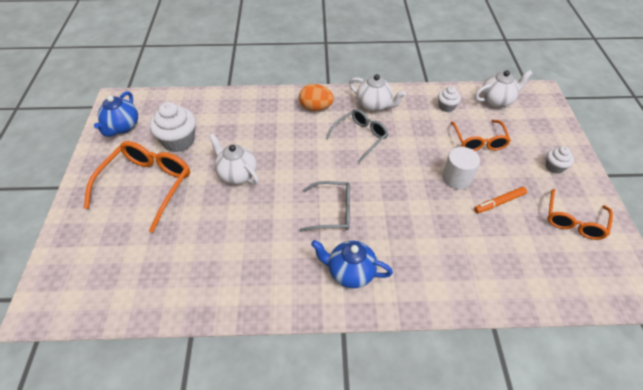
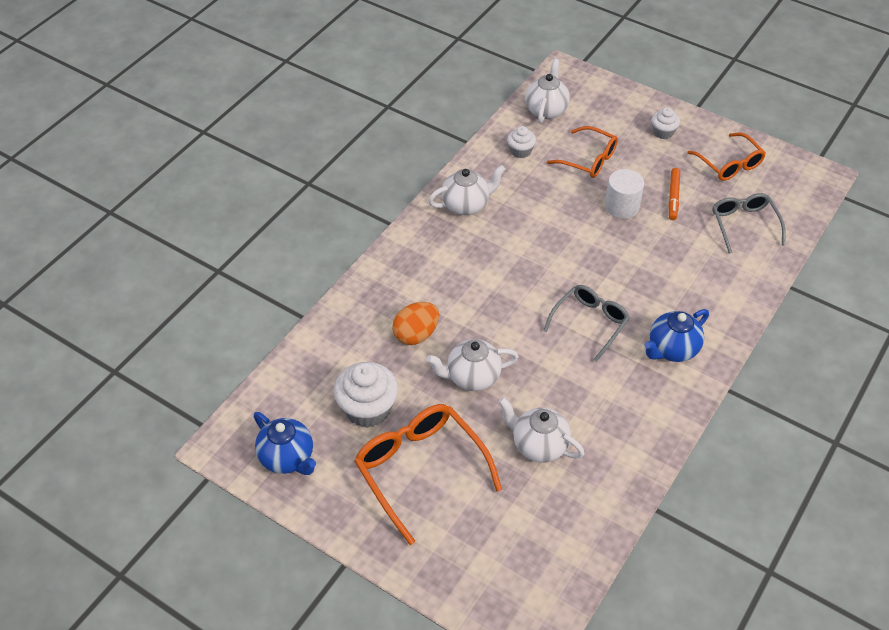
camera: 55 degrees left, 0 degrees up
(203, 235) = (538, 445): none -> white teapot
(316, 108) = (424, 255): orange egg -> orange egg (416, 334)
(360, 137) = (504, 244): grey glasses -> grey glasses (744, 224)

